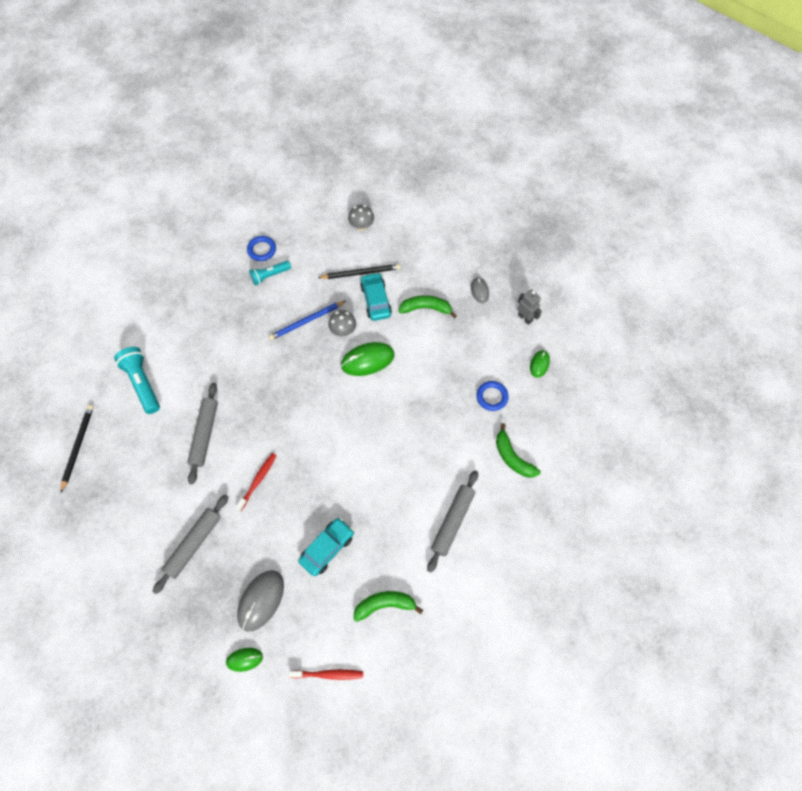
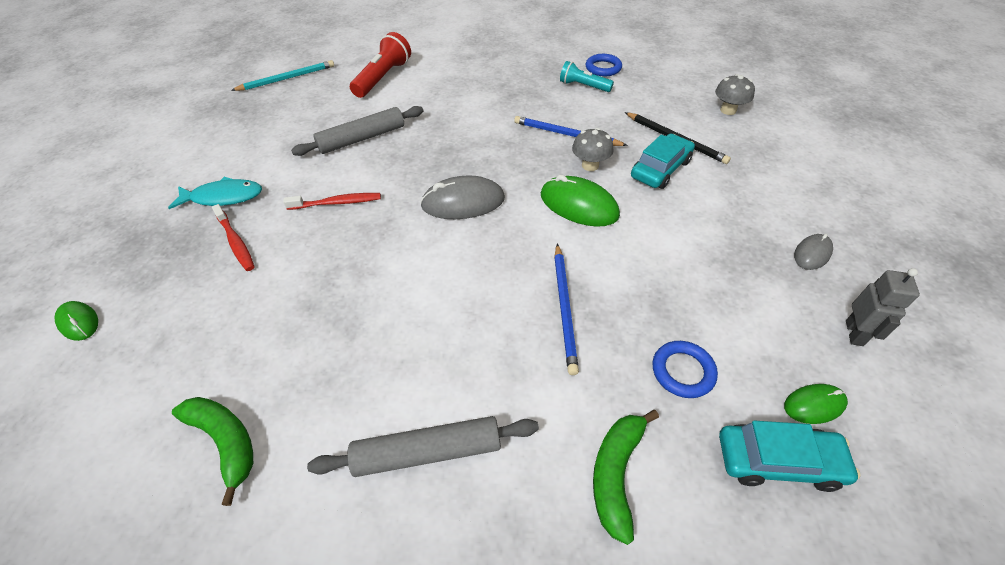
camera: 55 degrees right, 15 degrees down
(78, 447) = (287, 78): black pencil -> turquoise pencil
(142, 383) = (383, 78): turquoise flashlight -> red flashlight
(193, 544) = (223, 197): grey rolling pin -> turquoise fish
(261, 600) = (173, 292): grey mouse -> grey mouse (463, 202)
(327, 548) = (284, 316): turquoise car -> turquoise car (778, 461)
(328, 674) = (76, 434): red toothbrush -> red toothbrush (236, 242)
(425, 417) = (564, 308): none -> blue pencil
(426, 308) = (712, 216): green banana -> none

